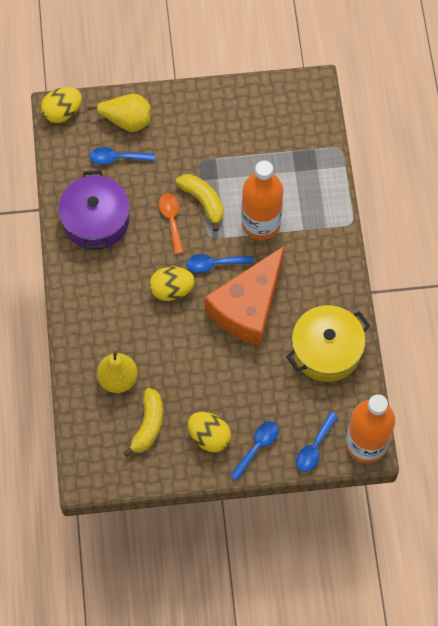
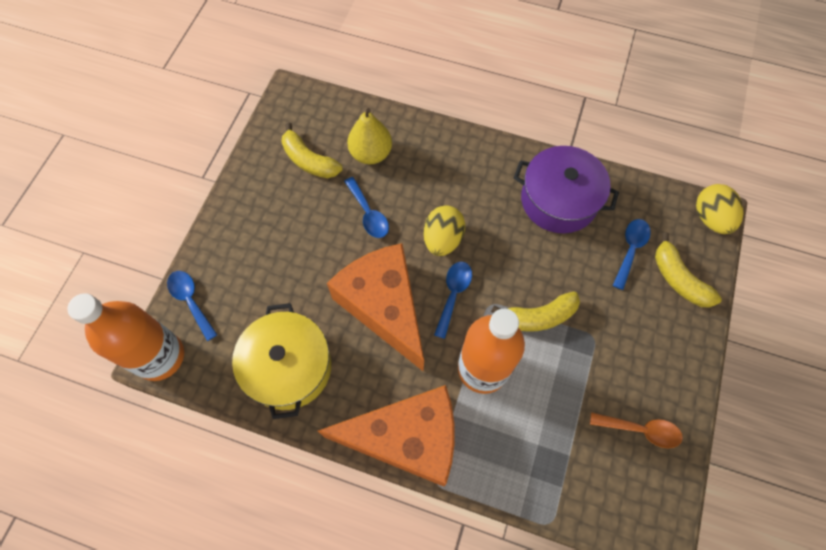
camera: 115 degrees right, 0 degrees up
(127, 121) = (678, 279): yellow pear -> yellow banana
(171, 220) = (528, 273): orange spoon -> orange spoon (640, 430)
(209, 437) = (265, 207): yellow egg -> none
(257, 447) = (227, 246): blue spoon -> blue spoon (368, 214)
(333, 251) = (407, 438): none -> orange cheese

